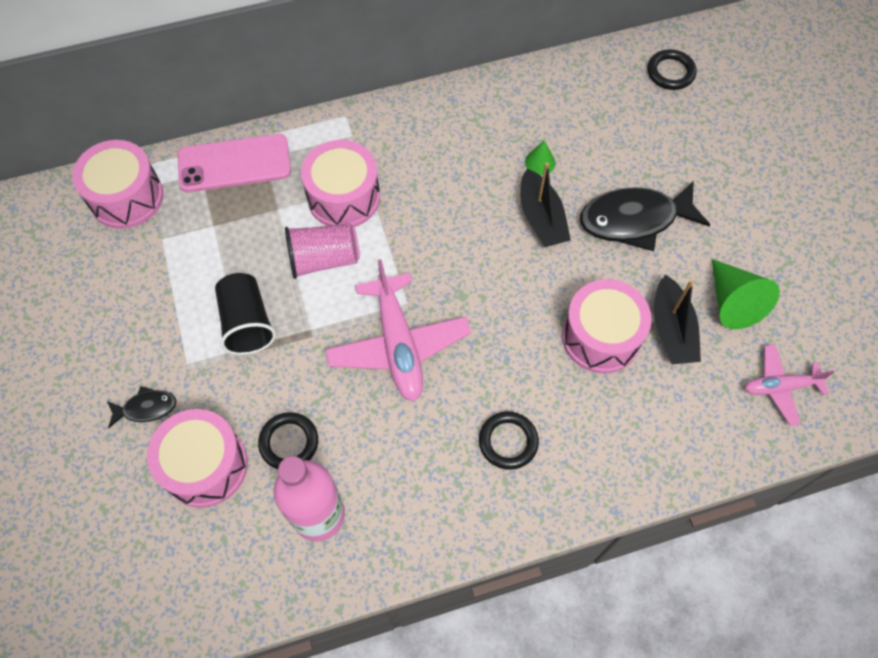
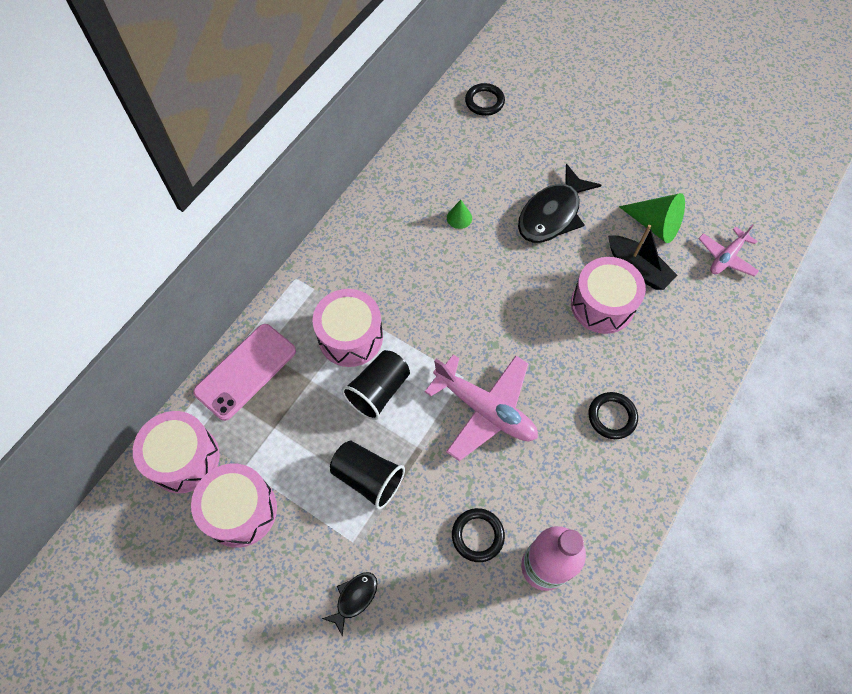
camera: 40 degrees left, 0 degrees up
(205, 466) = (437, 601): pink drum -> pink drum (240, 510)
(323, 259) = (378, 391): pink cup -> black cup
(541, 218) = (495, 255): black boat -> none

